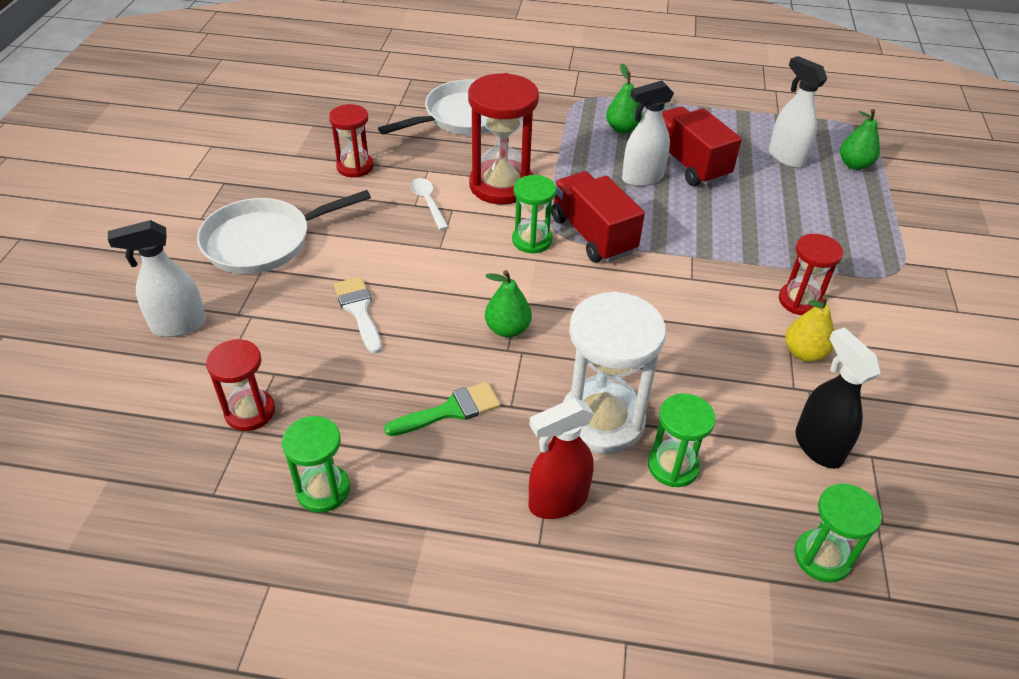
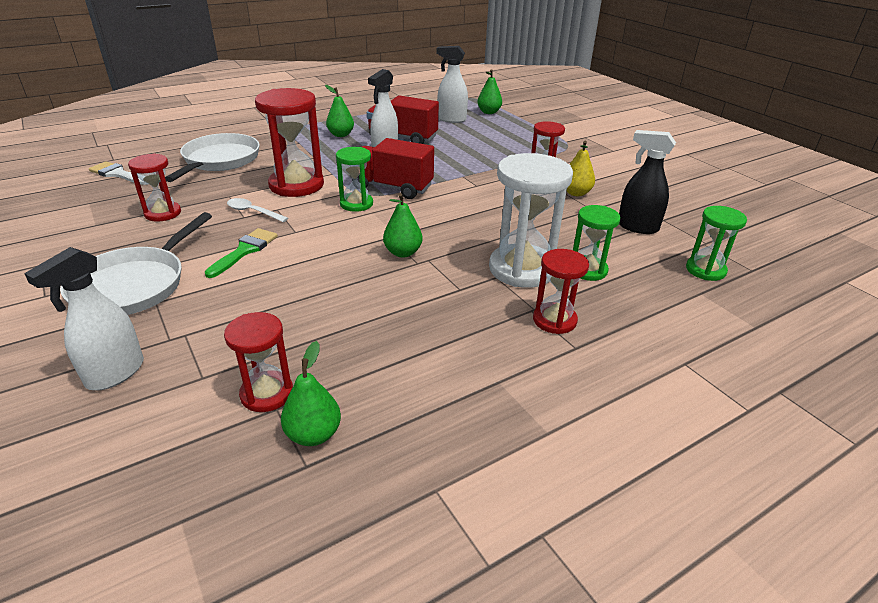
camera: 40 degrees left, 10 degrees down
(243, 472) = (313, 434): none -> green pear
(323, 490) = (396, 405): green hourglass -> none
(359, 310) = (278, 290): white brush -> white brush (118, 174)
(450, 410) = (424, 311): green brush -> green brush (245, 250)
(557, 501) = (554, 320): red spray bottle -> red hourglass

